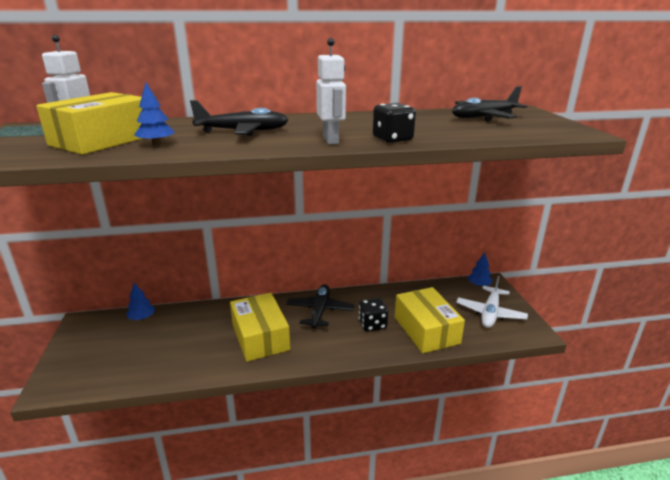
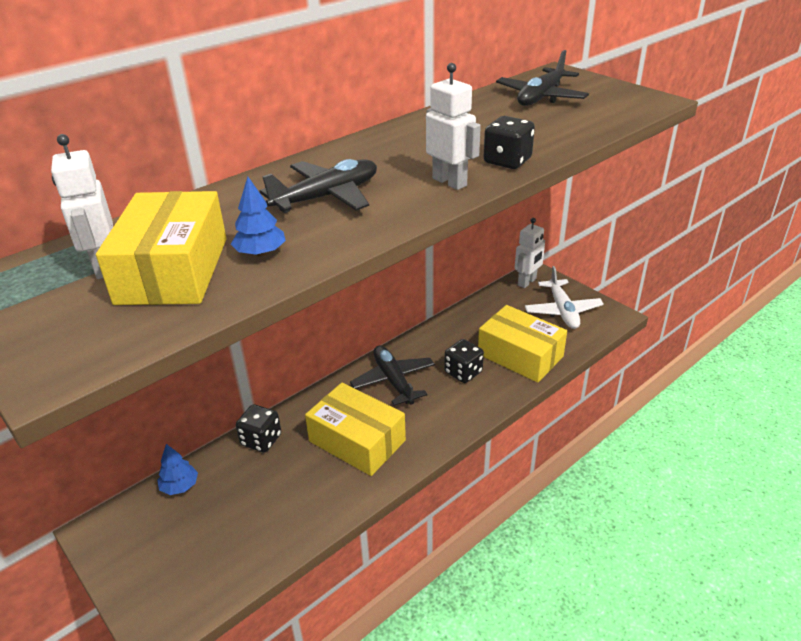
camera: 30 degrees left, 10 degrees up
(208, 312) = (261, 440): none -> black dice
(479, 285) = (527, 282): blue tree -> white robot

